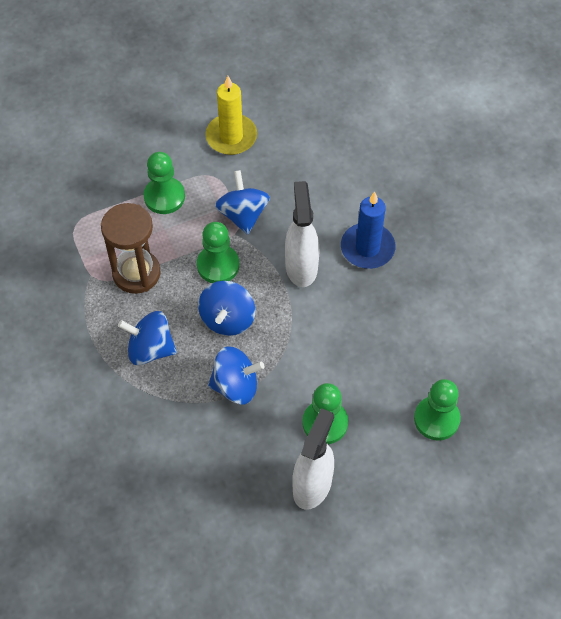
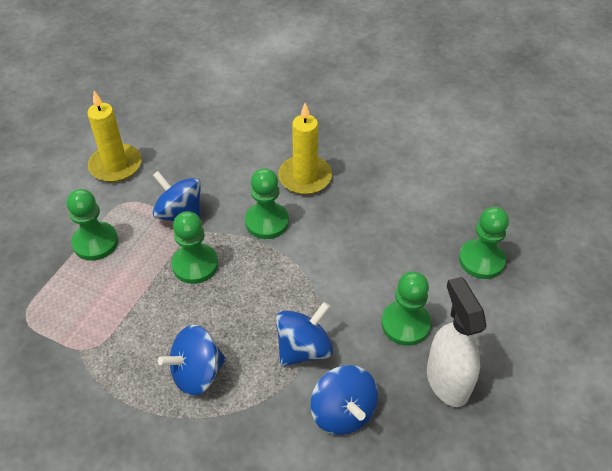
camera: 40 degrees left, 10 degrees down
(136, 273) = (124, 319): brown hourglass -> none
(227, 319) = (244, 300): blue spinning top -> blue spinning top (343, 412)
(301, 267) = (267, 222): white spray bottle -> green pawn
(367, 248) = (305, 177): blue candle -> yellow candle

